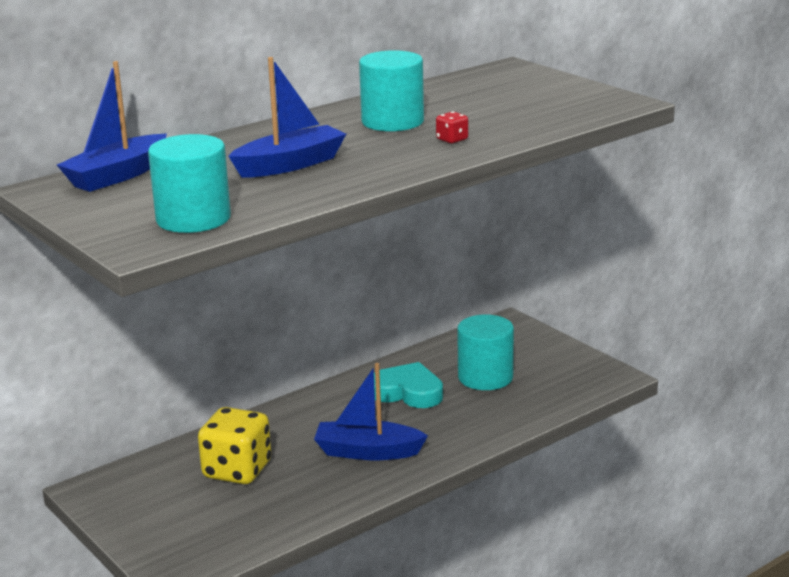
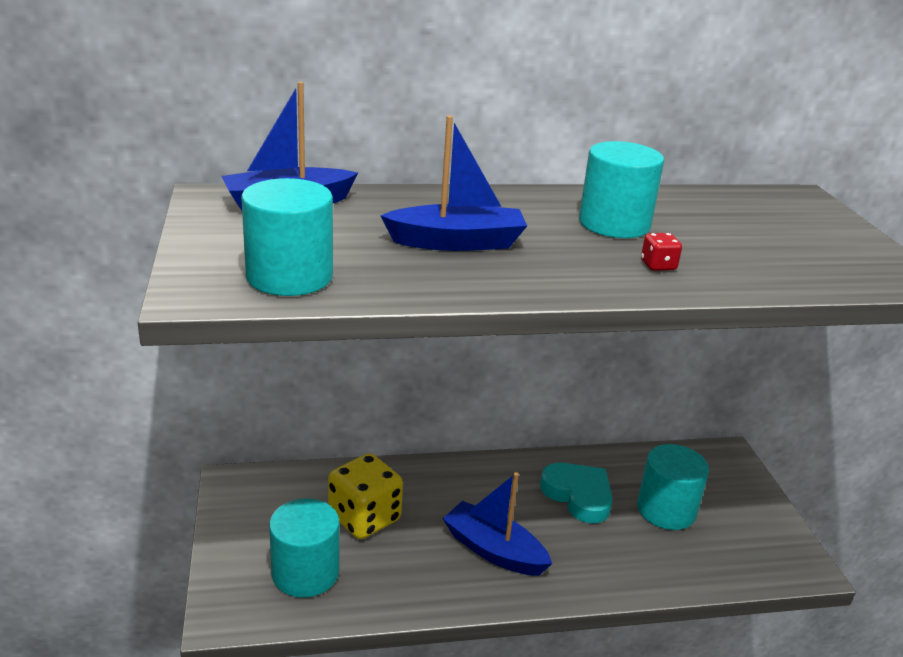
camera: 25 degrees right, 5 degrees up
(220, 523) = (305, 573): none -> turquoise cylinder

